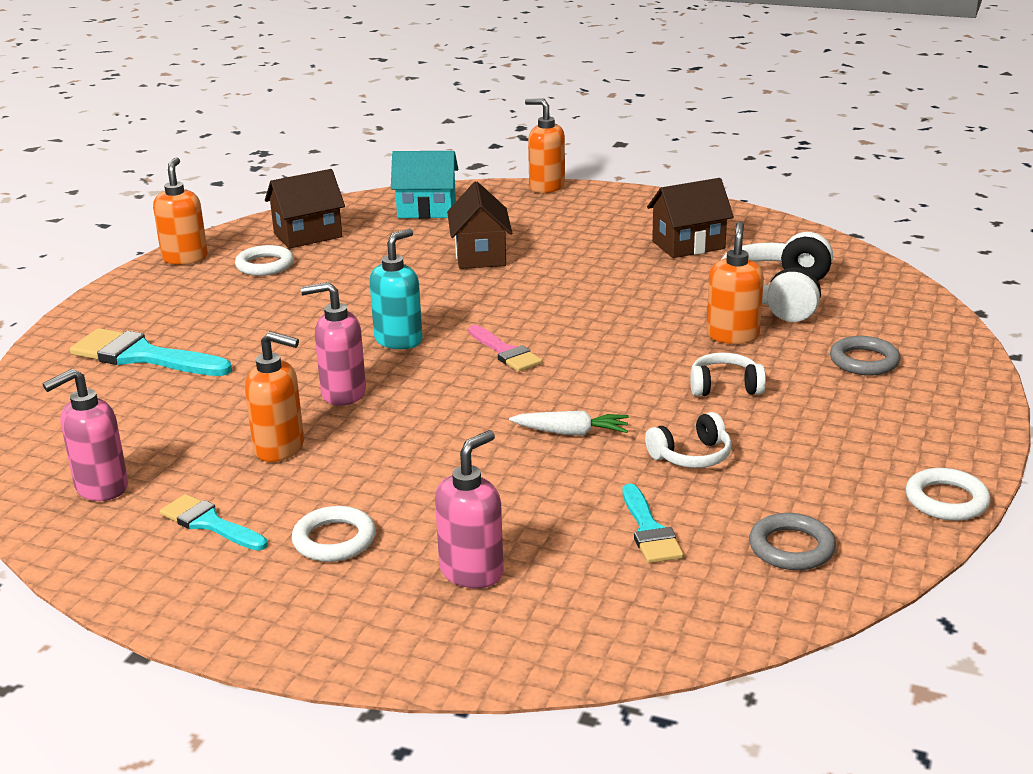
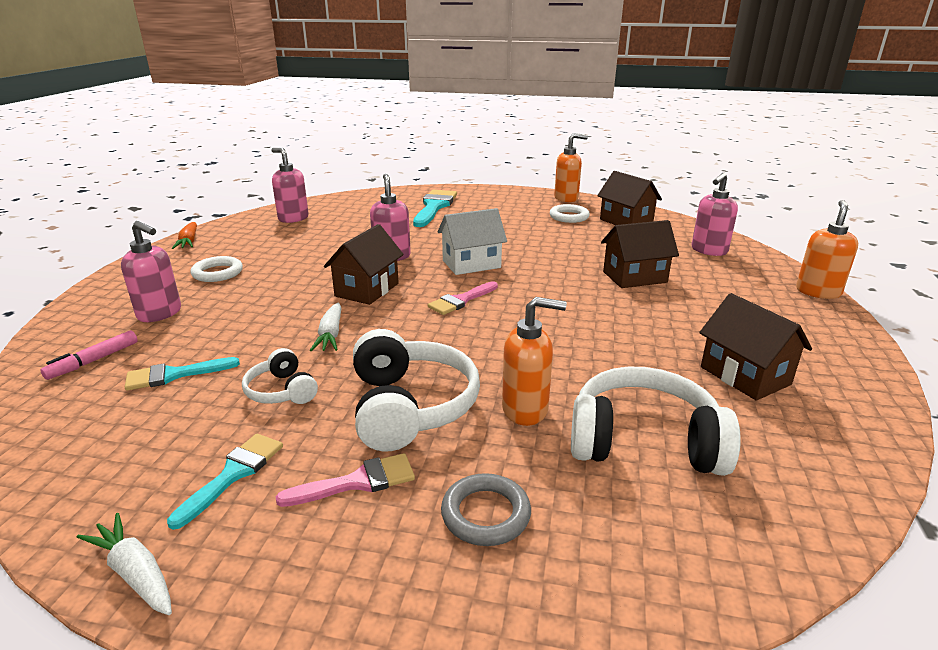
camera: 80 degrees right, 0 degrees up
(157, 593) = (189, 242): none -> orange carrot
(209, 523) = (249, 243): turquoise brush -> turquoise brush (233, 474)
(280, 448) = (325, 249): orange soap dispenser -> none
(399, 340) = (471, 264): turquoise soap dispenser -> white house
(426, 210) = (708, 251): turquoise house -> pink soap dispenser
(451, 411) = (367, 290): none -> brown house
(604, 602) = (94, 361): none -> pink marker
(725, 387) = (410, 406): white headphones -> white headphones, size x1.88
(791, 548) = (109, 448): grey ring -> none
(833, 411) = (357, 482): none -> pink brush
(946, 500) = (135, 573): white ring -> white carrot

